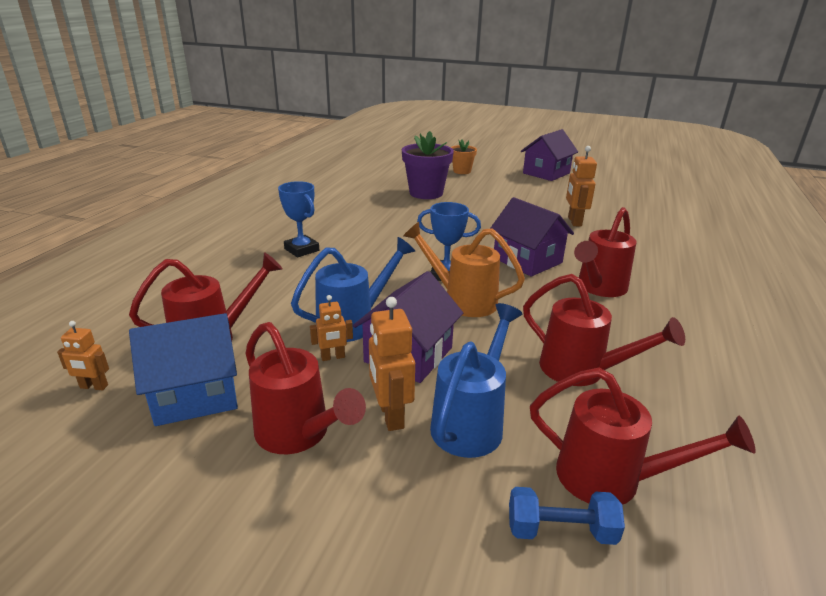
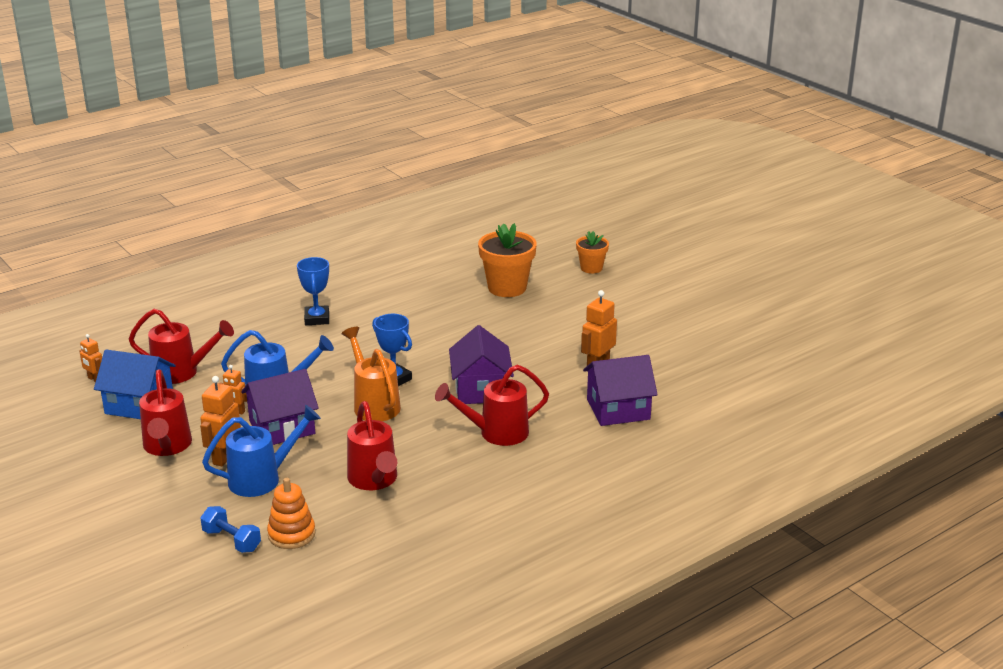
camera: 35 degrees right, 0 degrees up
(426, 193) = (507, 288): purple flower pot -> orange flower pot
(546, 173) = (684, 297): purple house -> purple house (618, 409)
(610, 479) = (291, 534): red watering can -> orange stacking toy

